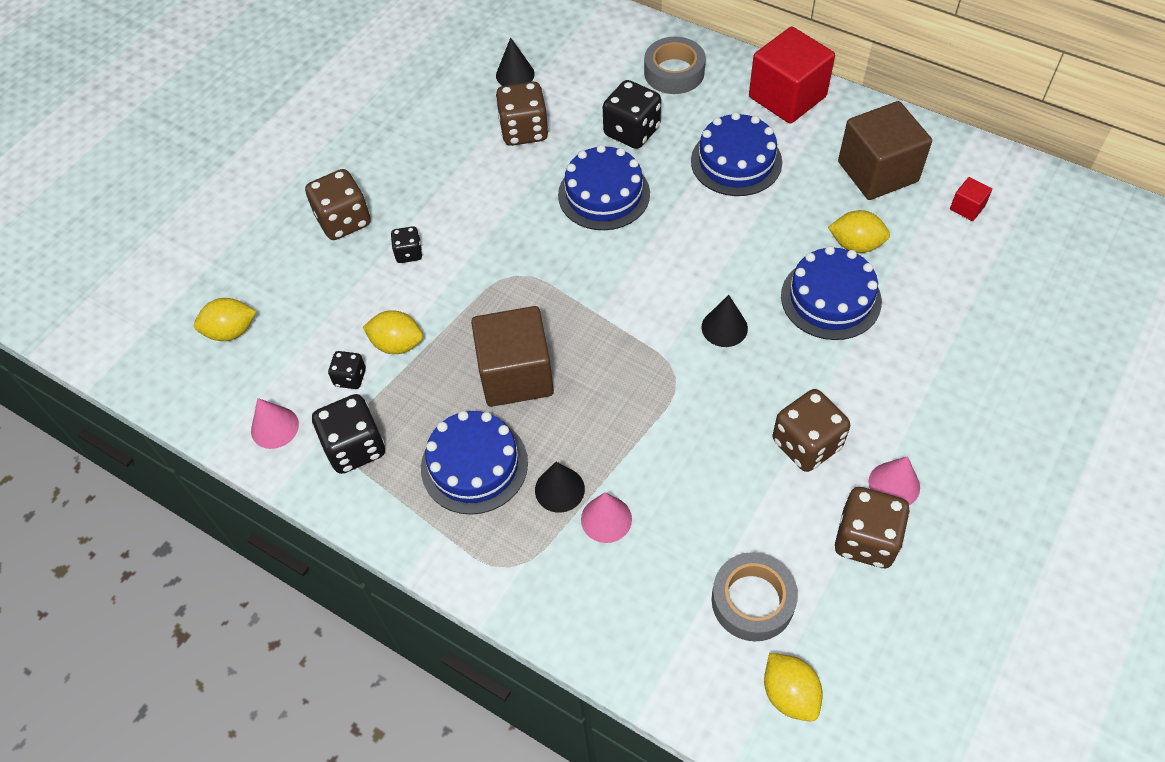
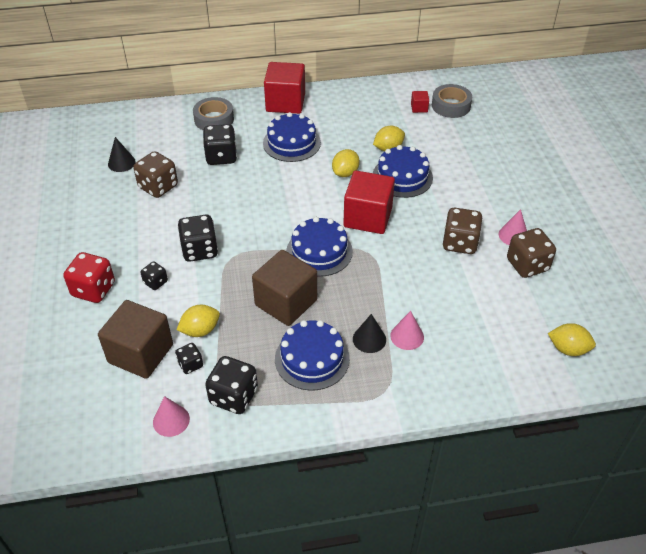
camera: 45 degrees left, 10 degrees down
(231, 331) = (82, 390): yellow lemon -> yellow lemon (345, 173)
(344, 221) = (93, 289): brown dice -> red dice
(490, 243) = (200, 250): none -> black dice
(604, 194) = (238, 193): blue cake -> blue cake (319, 251)
(724, 327) = (368, 217): black cone -> red cube
(752, 601) = (511, 323): grey tape -> grey tape (451, 106)
(877, 172) = (364, 113): brown cube -> brown cube (140, 353)

